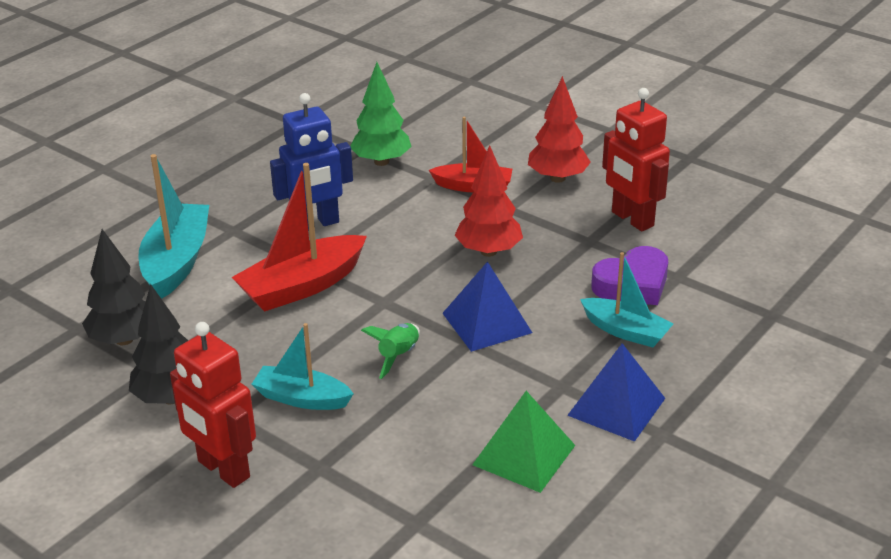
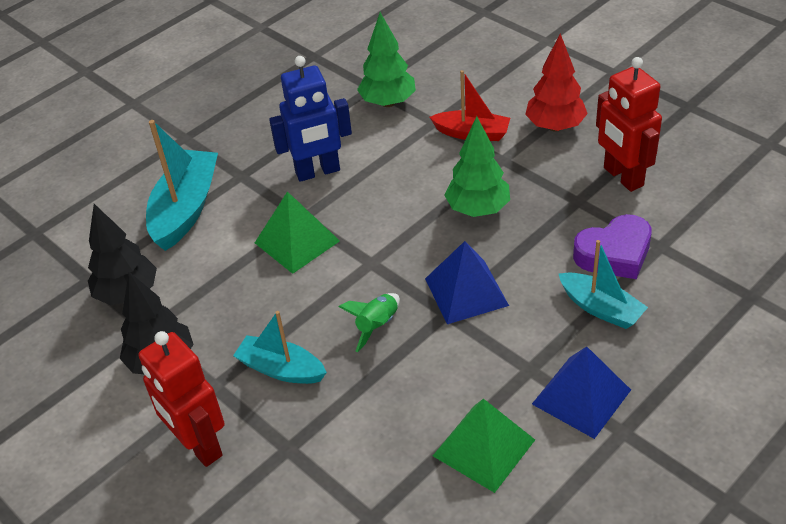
camera: 10 degrees right, 10 degrees up
(302, 286) = (297, 241): red boat -> green pyramid
(488, 251) = (477, 209): red tree -> green tree

